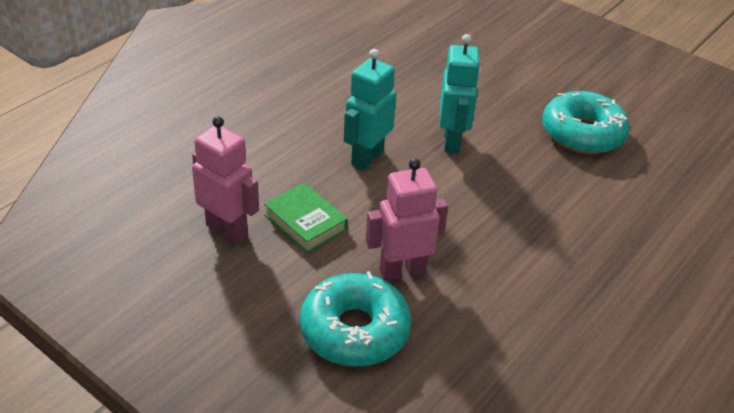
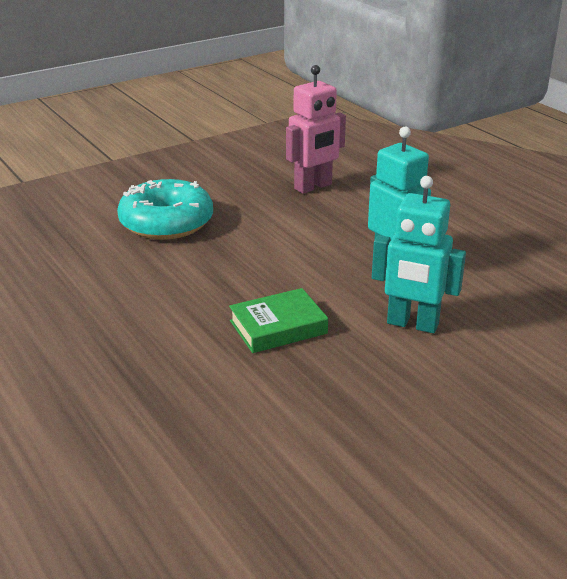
camera: 110 degrees right, 10 degrees down
(305, 222) = (307, 219): green book -> green book (278, 327)
(402, 271) = (218, 254): pink robot -> none
(582, 133) = (409, 447): turquoise donut -> none

